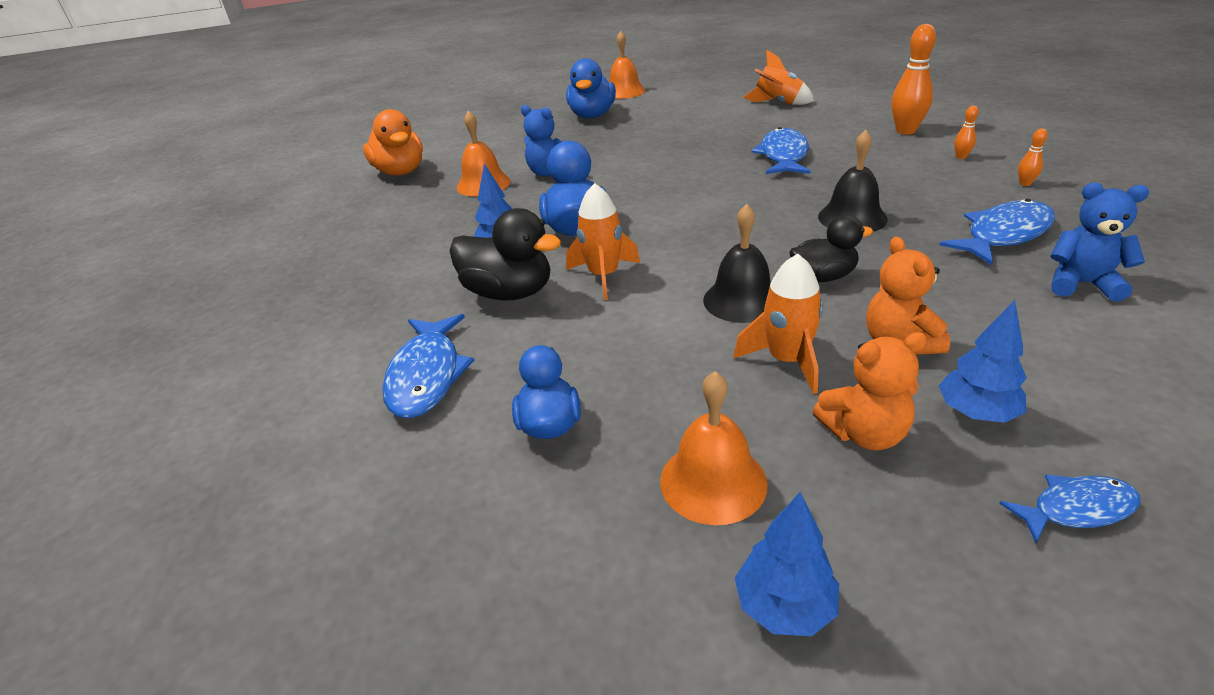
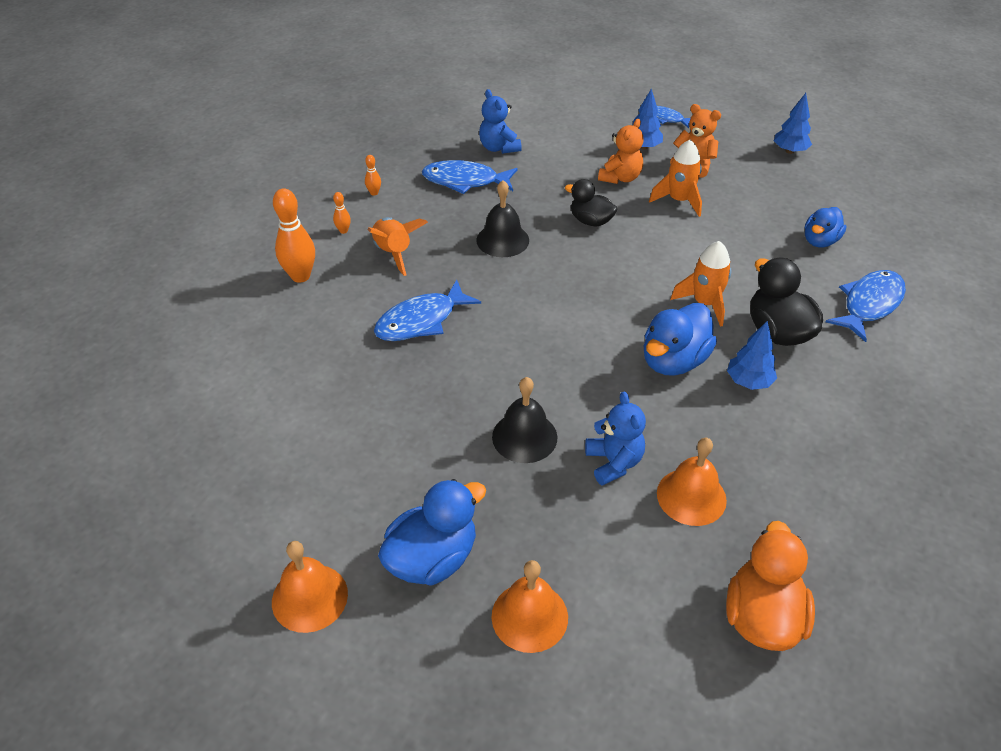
camera: 140 degrees left, 10 degrees up
(713, 481) = (772, 185): orange bell -> orange bell (529, 616)
(742, 300) = (651, 237): black bell -> black bell (524, 437)
(777, 103) = (269, 397): orange rocket -> orange rocket (394, 253)

